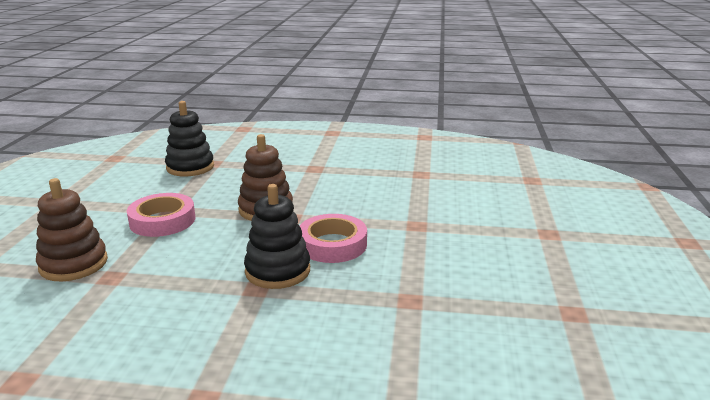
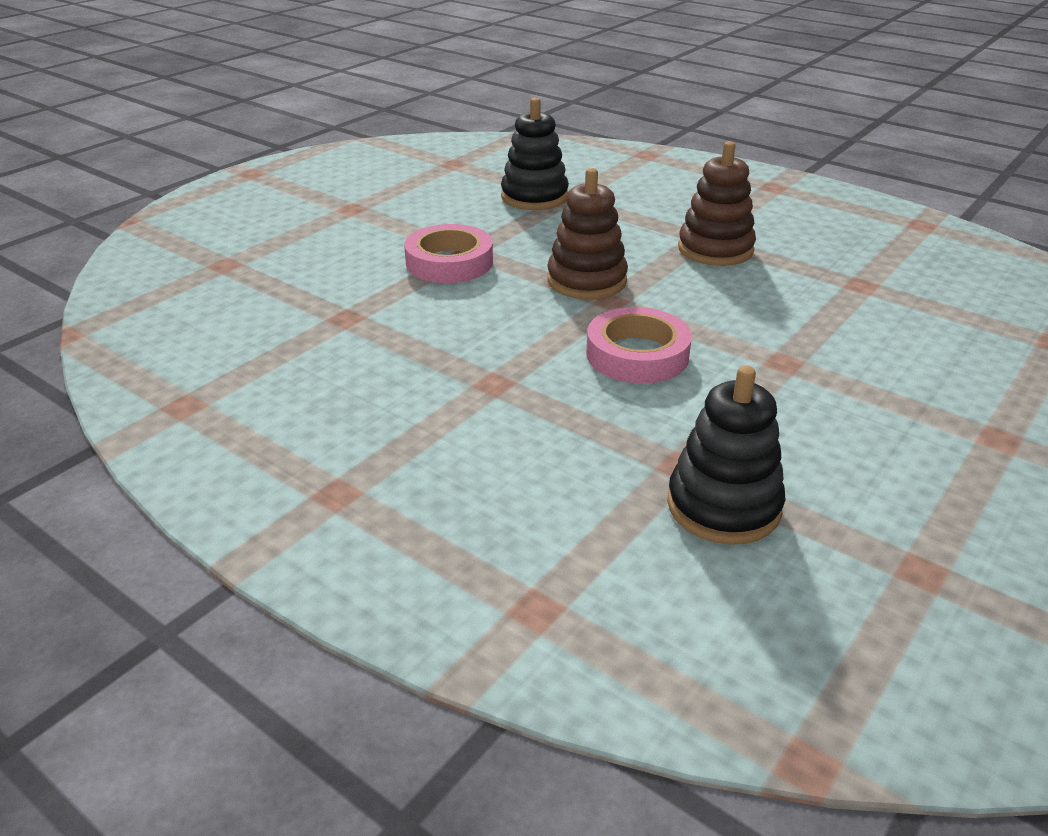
camera: 30 degrees right, 10 degrees up
(74, 264) = (318, 290): brown stacking toy -> brown stacking toy (715, 249)
(278, 271) = (537, 369): black stacking toy -> black stacking toy (723, 506)

